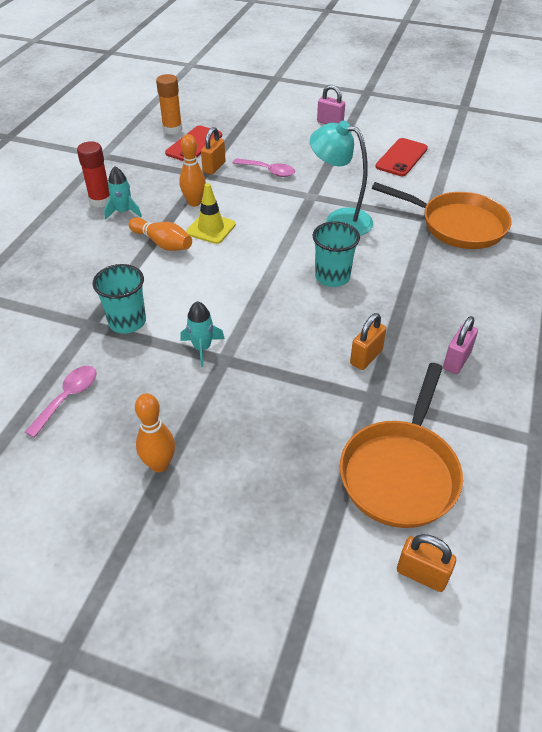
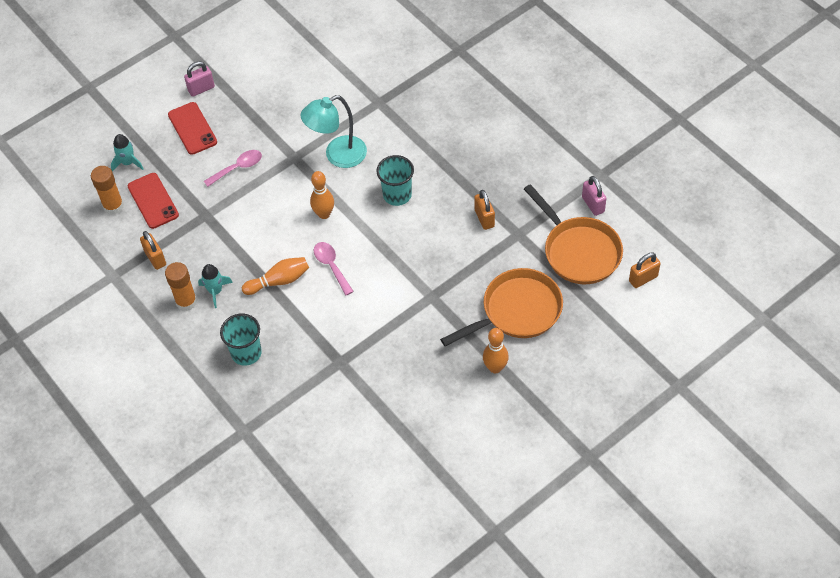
camera: 55 degrees left, 10 degrees up
(68, 398) = (405, 399): pink spoon -> pink spoon (331, 266)
(100, 201) = (186, 302): red glue stick -> orange glue stick
(127, 322) = (354, 338): turquoise cup -> turquoise cup (246, 353)
(194, 202) = (241, 238): orange bowling pin -> orange bowling pin (324, 214)
(202, 348) = (412, 304): turquoise rocket -> turquoise rocket (128, 163)
(211, 228) = (285, 242): yellow traffic cone -> none
(214, 167) = (201, 202): orange padlock -> orange padlock (155, 258)
(401, 157) = (291, 72): red phone -> red phone (192, 128)
(456, 361) = (520, 174): pink padlock -> pink padlock (593, 204)
(457, 225) = (399, 90): orange pan -> orange pan (517, 311)

